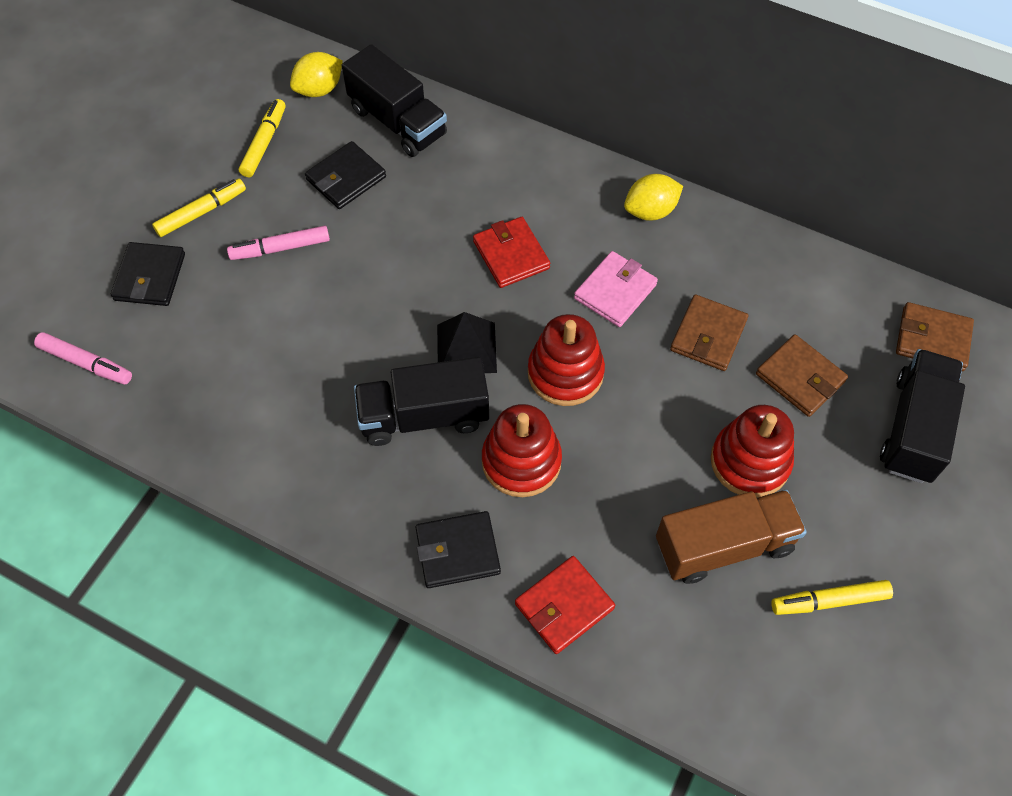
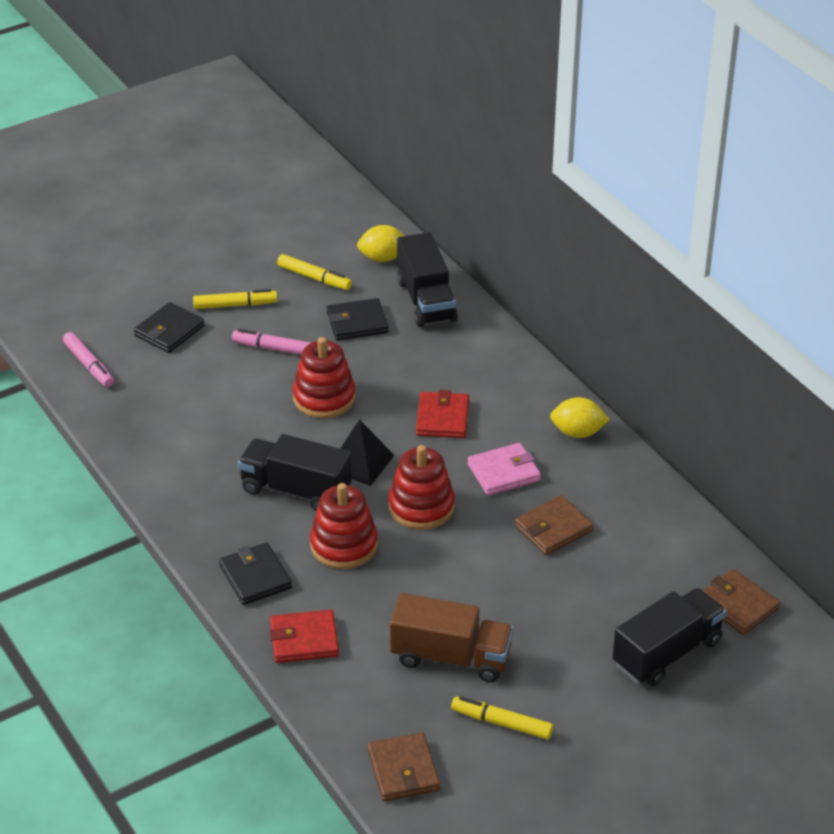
camera: 30 degrees right, 20 degrees down
(264, 143) = (314, 278): yellow marker -> yellow marker turned 75 degrees clockwise
(457, 551) = (255, 577): black wallet -> black wallet turned 45 degrees clockwise
(750, 462) = (516, 617): red stacking toy -> red stacking toy (324, 398)
(800, 378) = (603, 584): brown wallet -> brown wallet (403, 770)

